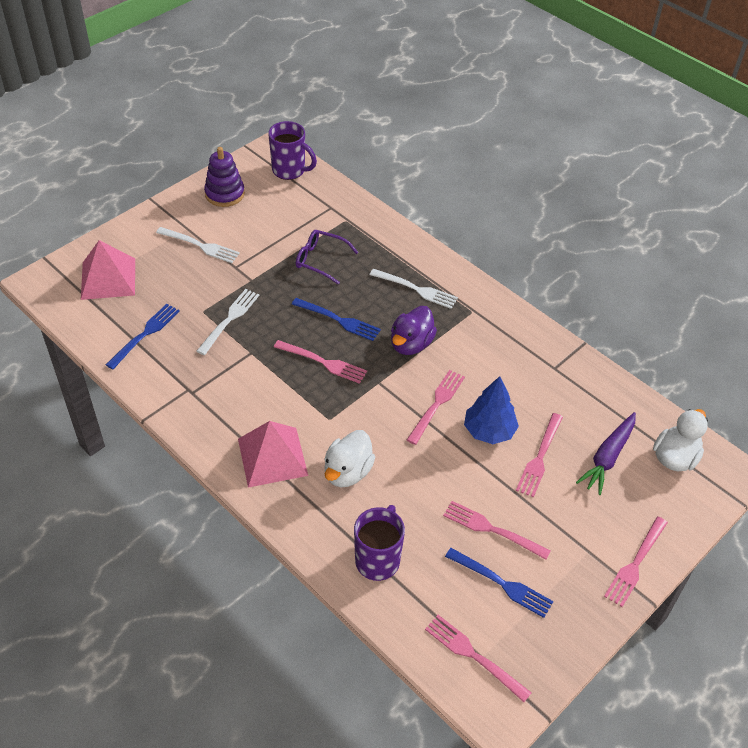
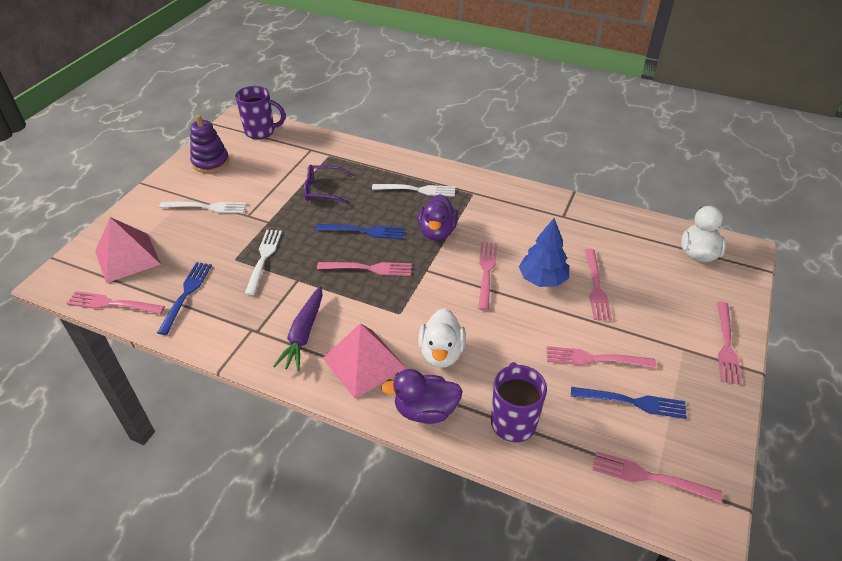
camera: 20 degrees left, 5 degrees down
(78, 323) = (112, 304): none -> pink fork
(304, 521) = (425, 410): none -> purple duck
(607, 457) = (648, 270): purple carrot -> purple carrot (303, 334)

